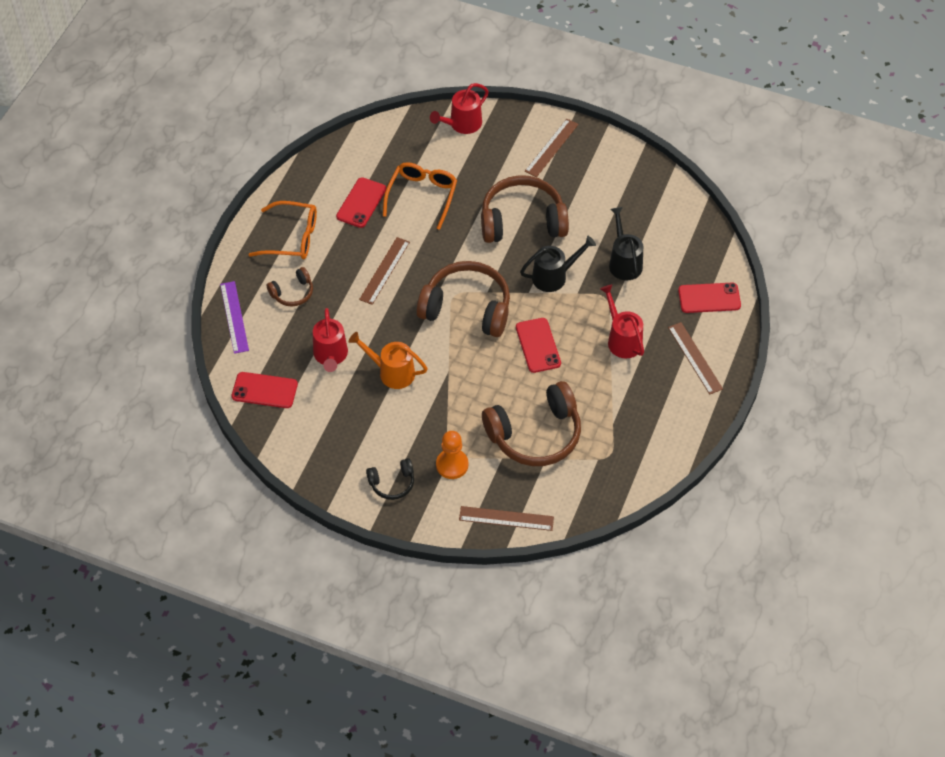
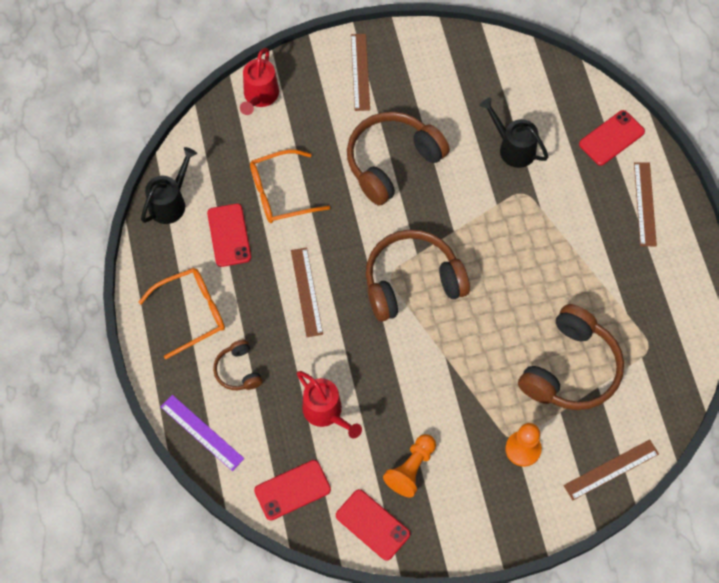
camera: 35 degrees left, 10 degrees up
(292, 293) = (238, 370): brown headphones -> brown headphones turned 135 degrees clockwise
(359, 428) = (411, 469): none -> orange pawn
(391, 372) = (395, 392): orange watering can -> none
(392, 483) = (485, 504): black headphones -> none
(422, 196) = (281, 193): orange glasses -> orange glasses turned 90 degrees counterclockwise
(538, 345) = (503, 279): red phone -> red phone (372, 525)
(554, 276) = (464, 200): black watering can -> black watering can (170, 202)
(622, 339) = (570, 225): red watering can -> none
(695, 358) = (645, 204): brown ruler -> brown ruler turned 60 degrees clockwise

